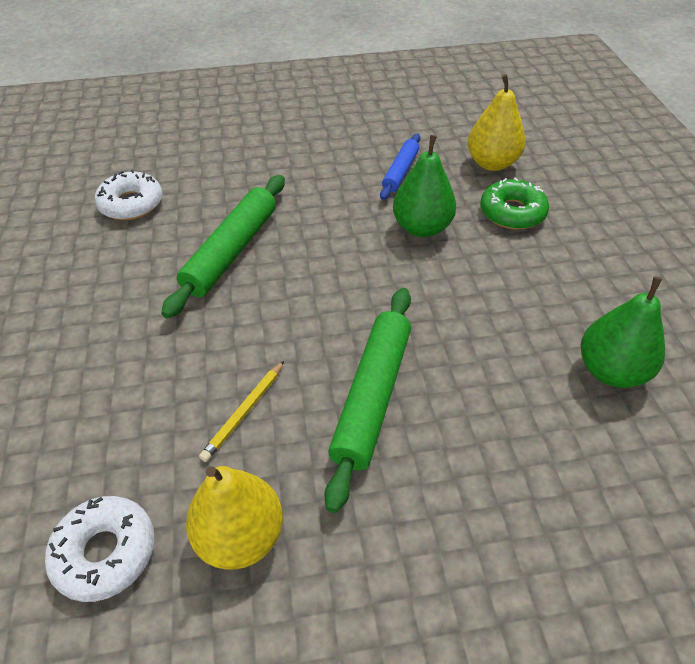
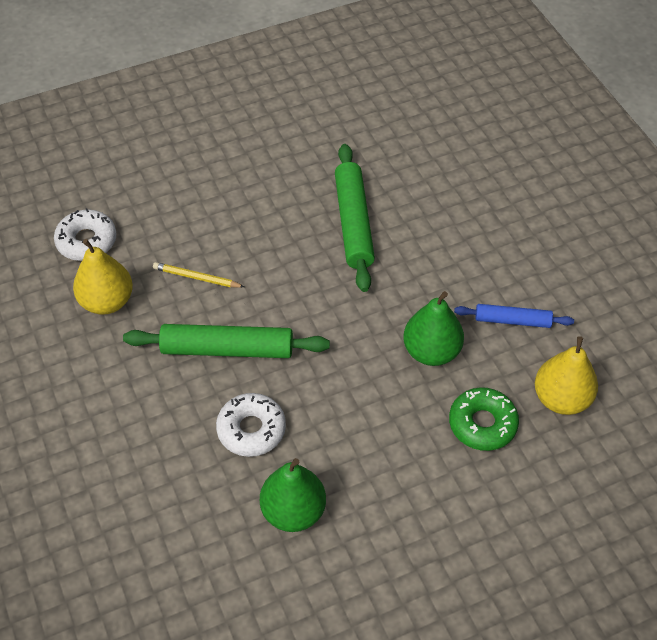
camera: 75 degrees right, 5 degrees up
(131, 204) = (388, 140): white donut -> white donut (251, 429)
(232, 251) = (353, 223): green rolling pin -> green rolling pin turned 75 degrees clockwise

